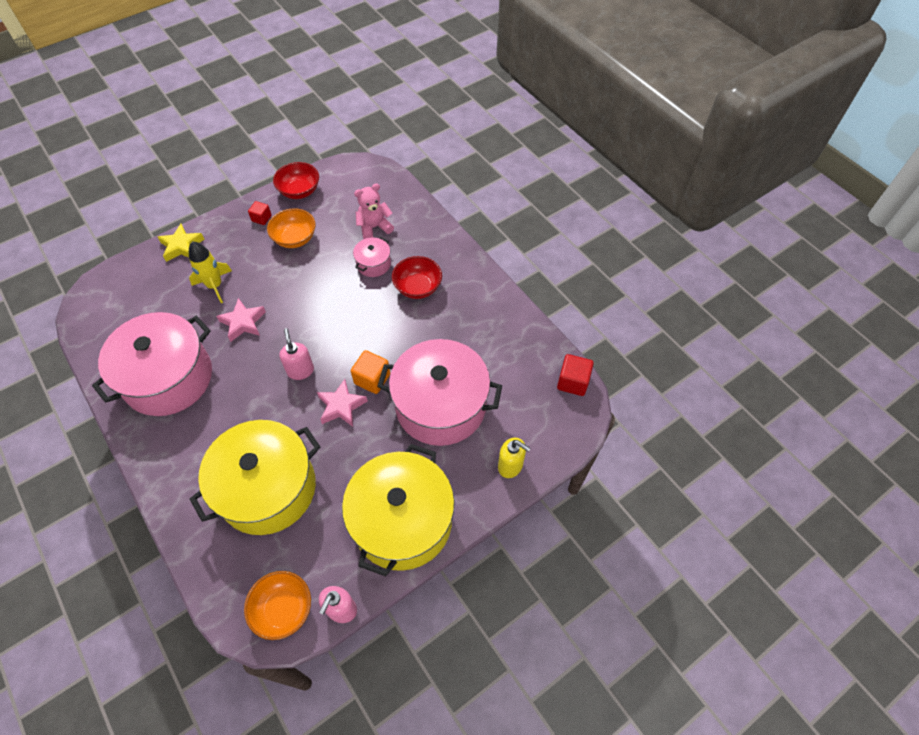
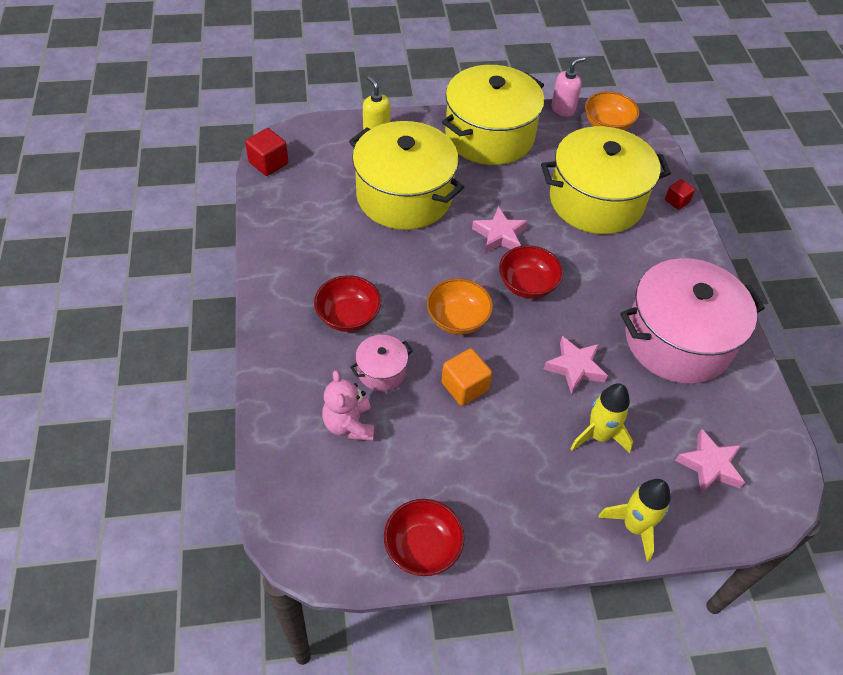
camera: 155 degrees left, 5 degrees down
(136, 298) = (709, 465): none -> pink star
(182, 246) = (634, 526): yellow star -> yellow rocket
(261, 218) = (500, 521): red cube -> red cube (677, 201)
(295, 238) = (466, 459): orange bowl -> orange bowl (457, 319)
(300, 370) = (527, 285): pink soap dispenser -> red bowl
(372, 379) = (456, 245): orange cube -> orange cube (464, 386)
(374, 227) = (349, 425): pink teddy bear -> pink teddy bear turned 75 degrees clockwise
(440, 405) = (404, 196): pink pot -> yellow pot

